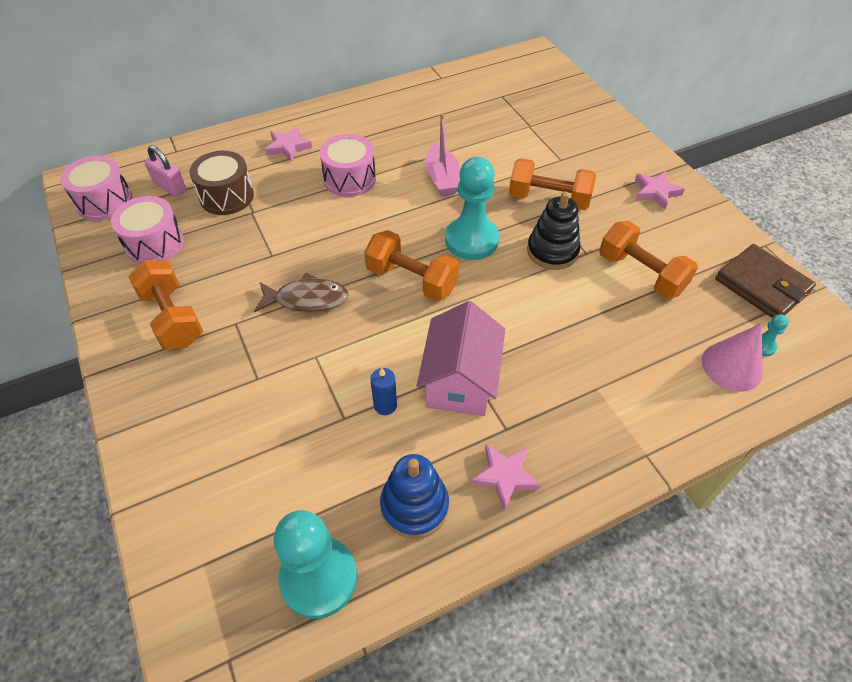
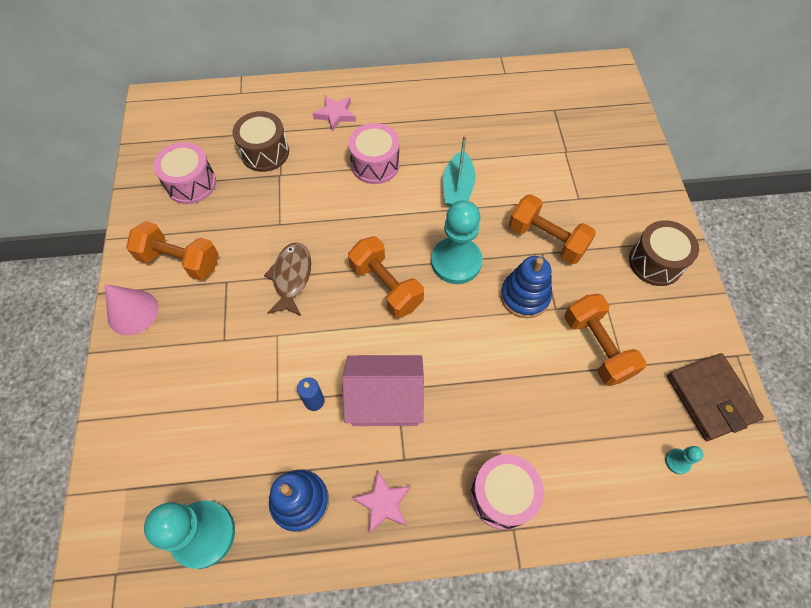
camera: 20 degrees right, 10 degrees up
(104, 202) = (166, 129): pink drum -> pink drum (502, 495)
(170, 187) = (223, 129): pink padlock -> none
(172, 318) = (180, 261): orange dumbbell -> orange dumbbell turned 60 degrees counterclockwise
(307, 299) = (291, 277): brown fish -> brown fish turned 105 degrees counterclockwise
(442, 178) = (457, 188): pink boat -> turquoise boat
(460, 381) = (385, 400): pink house -> pink house turned 60 degrees clockwise
(552, 251) = (524, 296): black stacking toy -> blue stacking toy
(656, 192) = (655, 262): pink star -> brown drum
(732, 366) = (636, 472): pink cone -> pink cone (132, 312)

